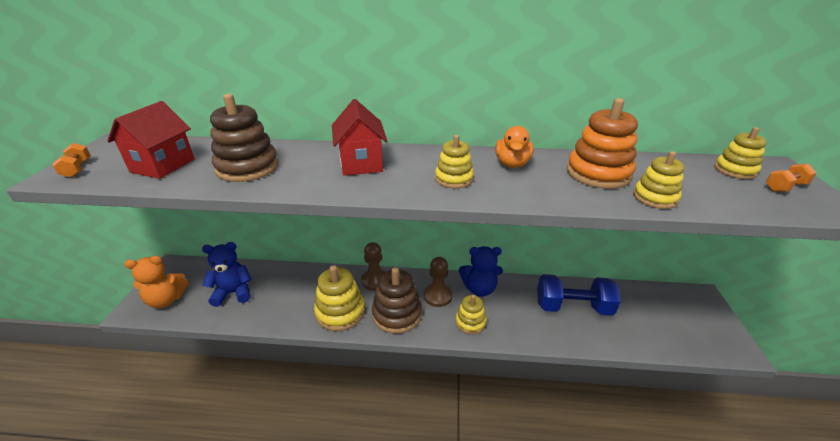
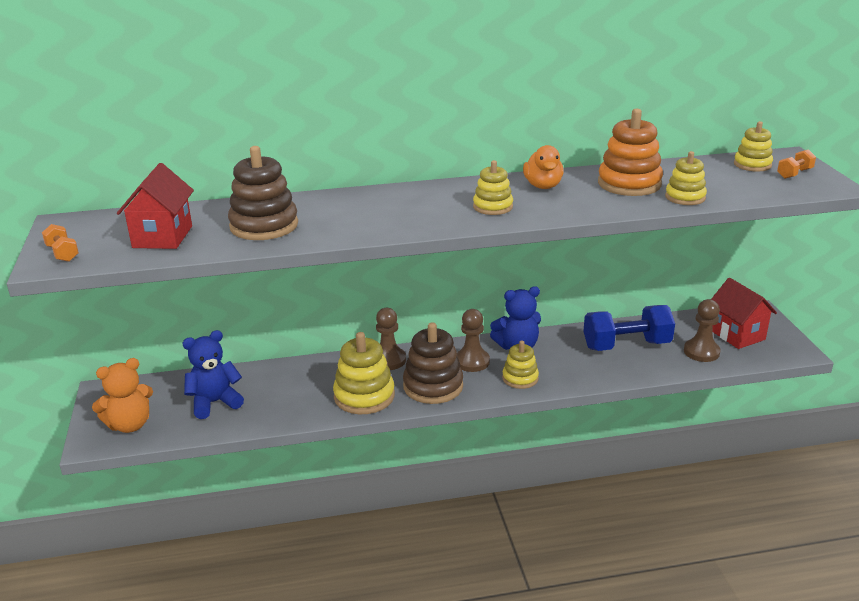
camera: 15 degrees left, 5 degrees down
(361, 163) = (386, 206): red house -> red house (737, 334)
(641, 329) = (701, 352): none -> brown pawn

